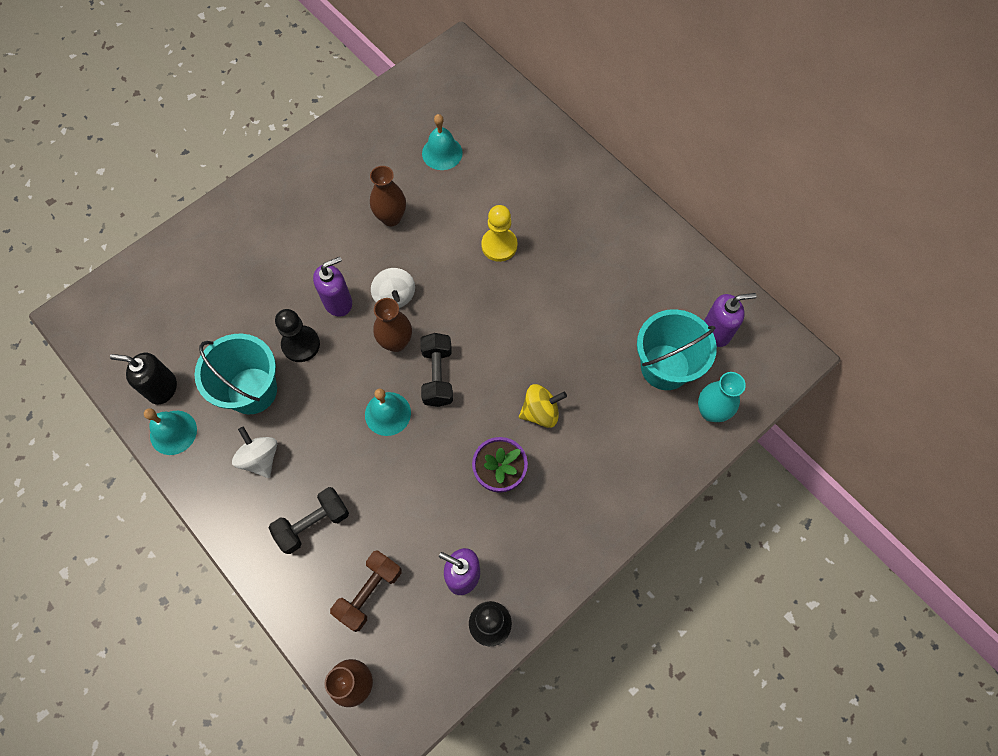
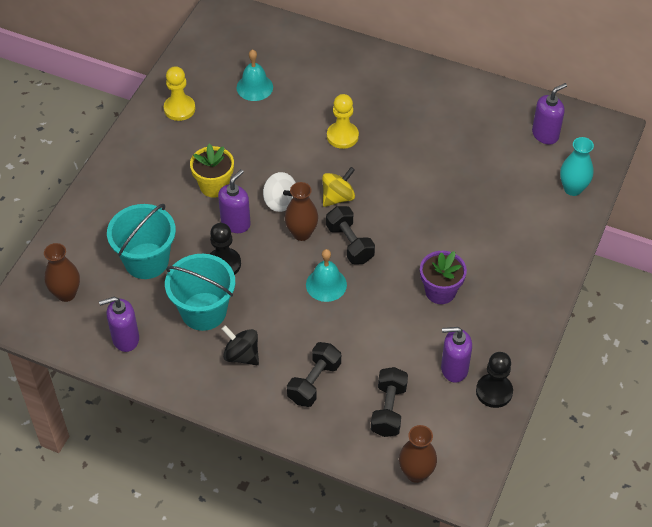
camera: 25 degrees left, 15 degrees down
(162, 388) = (125, 339): black soap dispenser -> purple soap dispenser
(173, 432) = (156, 366): turquoise bell -> none
(260, 458) = (241, 355): white spinning top -> black spinning top
(340, 251) = (214, 186): none -> yellow flower pot
(355, 148) = (179, 109): none -> yellow pawn
(369, 592) = (388, 410): brown dumbbell -> black dumbbell
(391, 218) = (241, 148): brown vase -> brown vase (66, 294)
(540, 412) = (446, 237): yellow spinning top -> yellow spinning top (338, 197)
(665, 367) = (521, 172): turquoise bucket -> turquoise bucket (146, 261)

